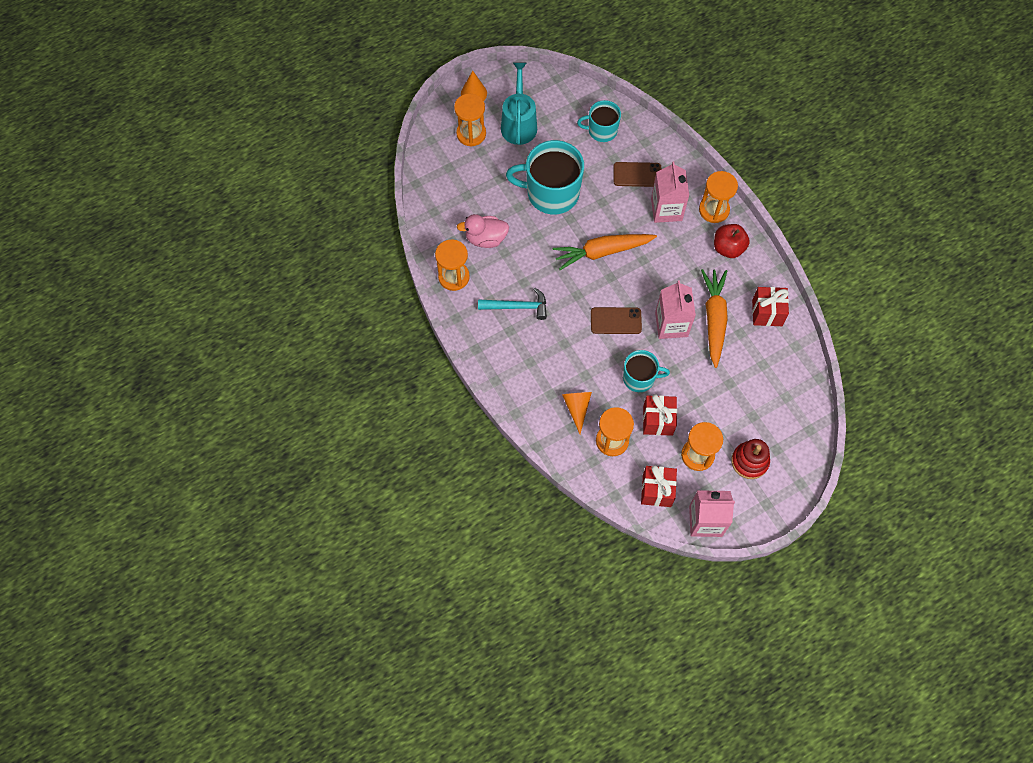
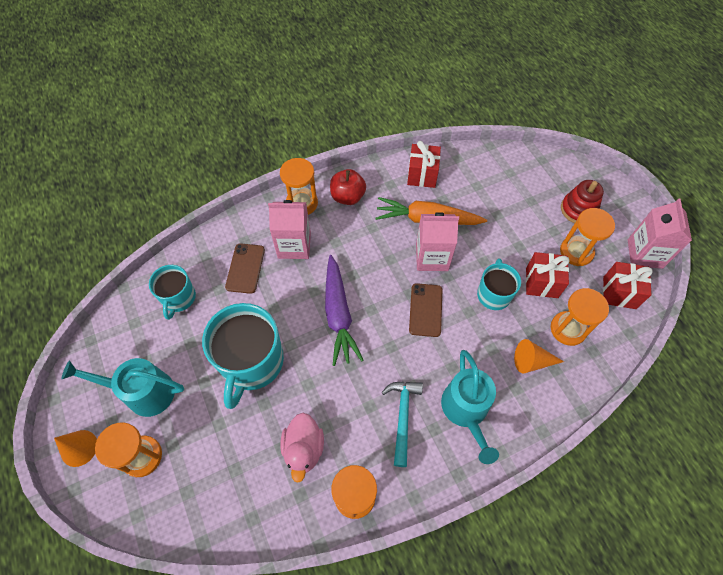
camera: 85 degrees left, 5 degrees down
(527, 354) = (466, 410): none -> turquoise watering can
(602, 252) = (338, 314): orange carrot -> purple carrot

